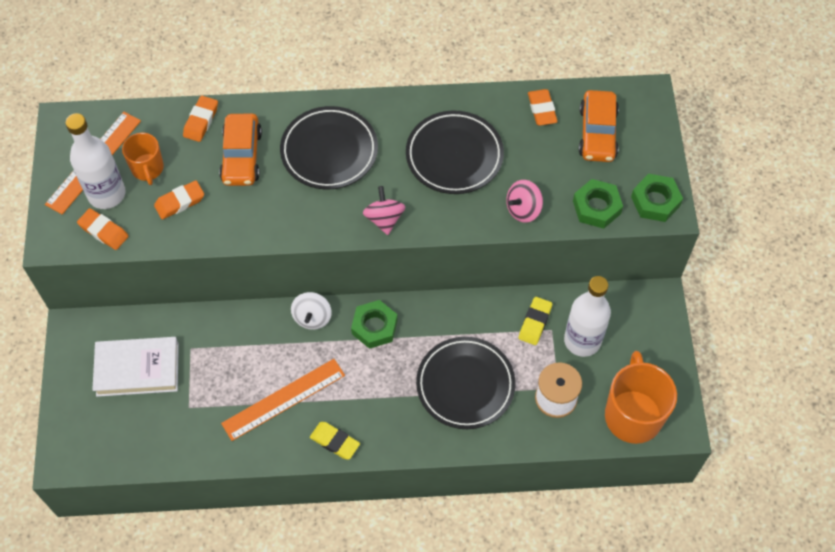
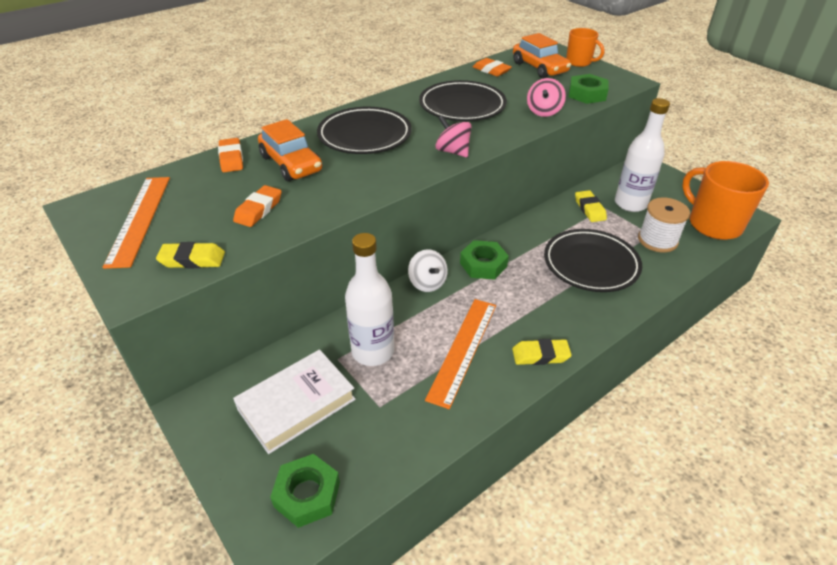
camera: 35 degrees left, 20 degrees down
(103, 231) = (192, 260): orange eraser -> yellow eraser
(106, 194) = (173, 234): white bottle -> white bottle (373, 351)
(148, 169) = (204, 202): orange mug -> orange mug (579, 62)
(655, 201) = (616, 80): green nut -> green nut (307, 494)

